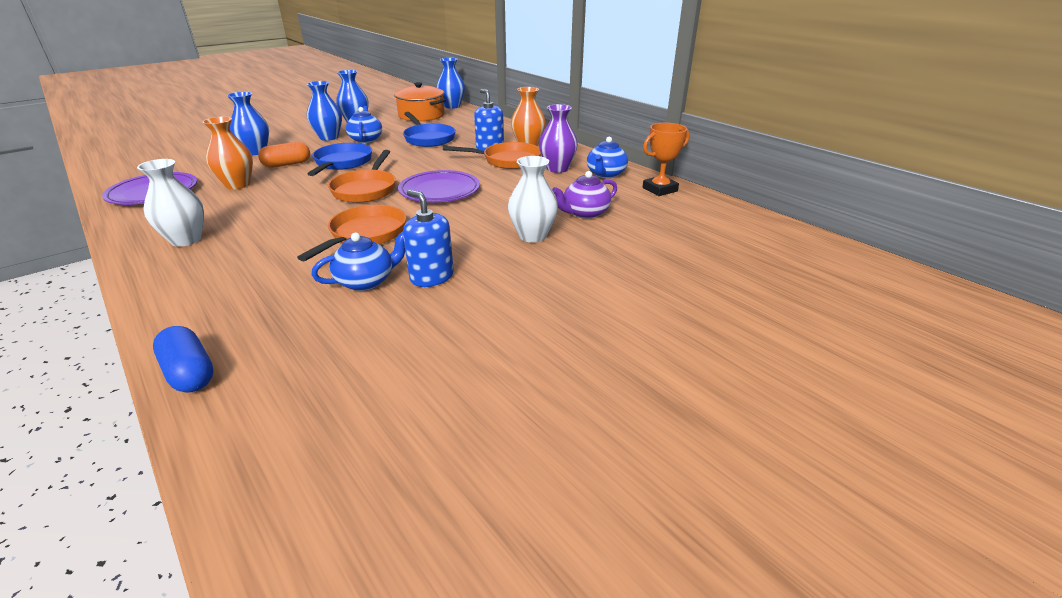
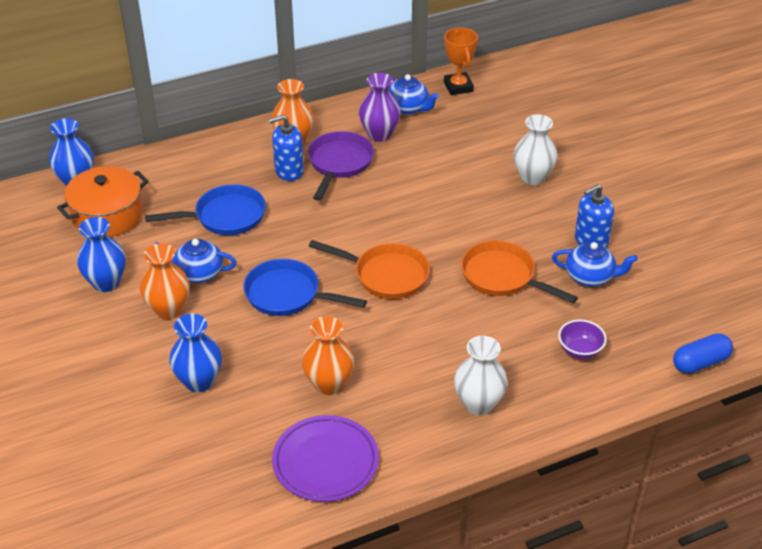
camera: 75 degrees left, 10 degrees up
(242, 284) = (580, 351): none -> purple bowl
(287, 164) = (270, 345): orange capsule -> none
(329, 137) = (168, 310): blue vase -> orange vase
(366, 281) = (590, 277): blue teapot -> blue teapot turned 120 degrees clockwise
(439, 190) = (409, 221): purple plate -> none
(507, 160) = (339, 163): orange pan -> purple pan
(585, 213) = (496, 140): purple teapot -> none

